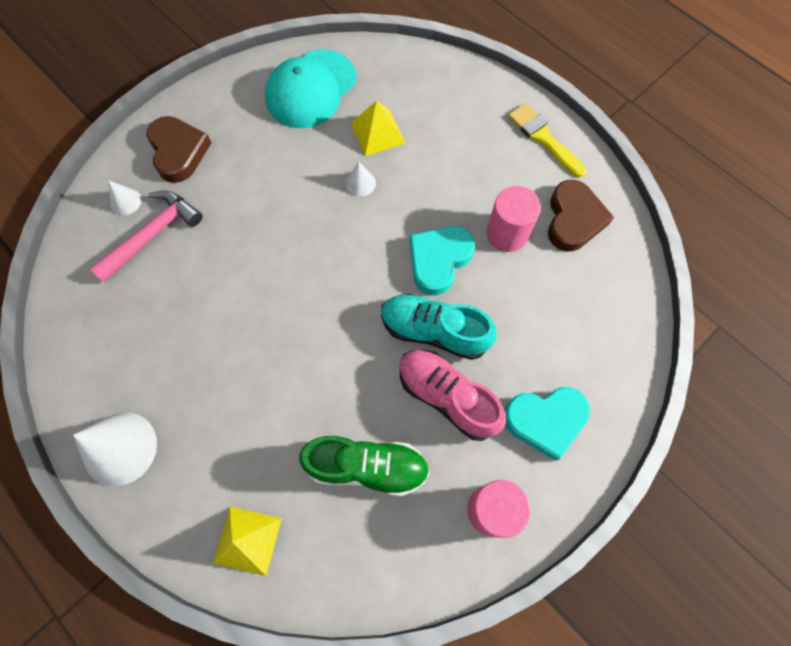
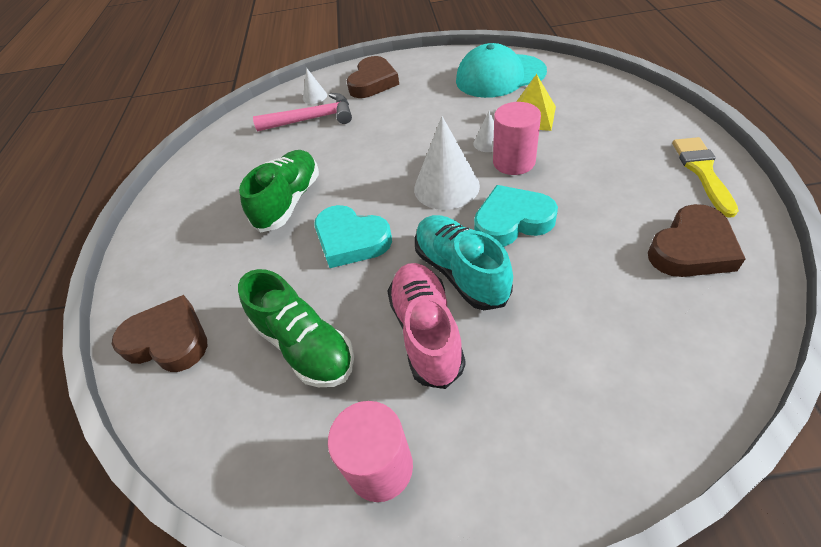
camera: 45 degrees right, 20 degrees down
(120, 448) = (165, 228): white cone -> white cone (446, 187)
(225, 346) = (289, 201): none -> green shoe
(247, 540) = (168, 340): yellow pyramid -> brown heart
(507, 233) = (601, 229): pink cylinder -> pink cylinder (514, 162)
(545, 420) = (513, 417): turquoise heart -> turquoise heart (351, 240)

